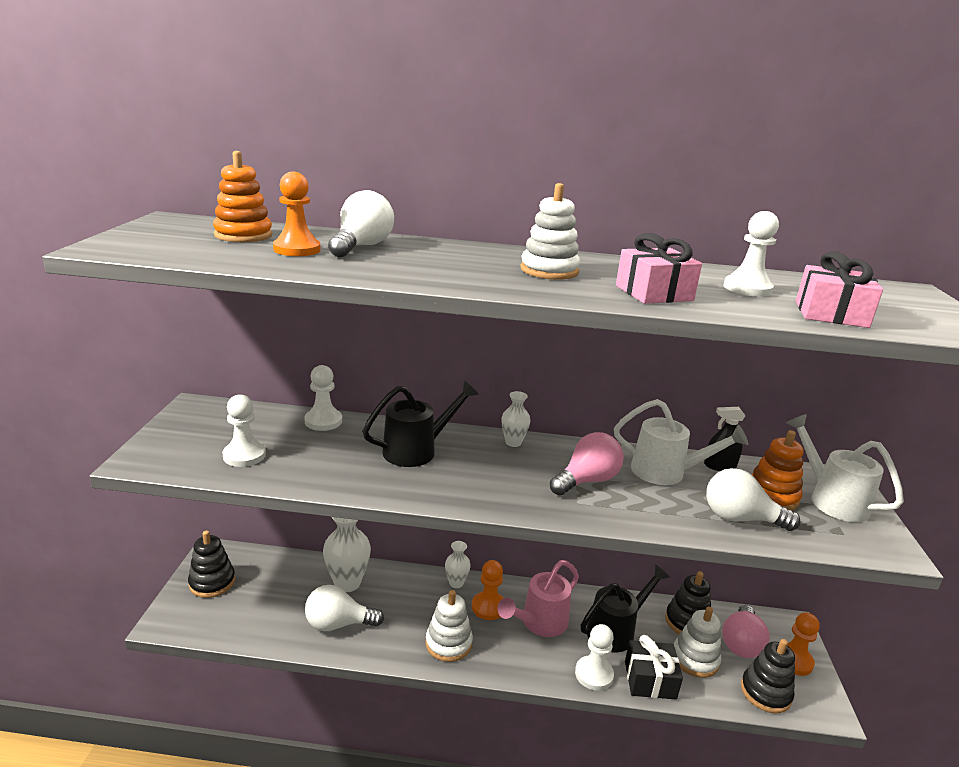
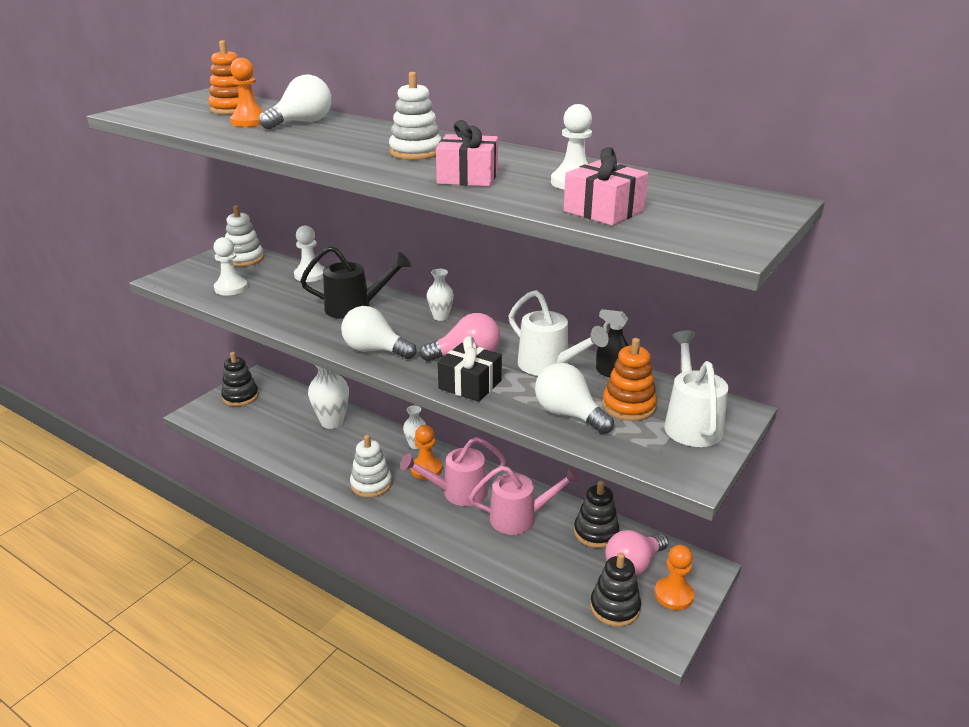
camera: 30 degrees right, 5 degrees up
(338, 624) = (302, 447): white light bulb -> white light bulb (375, 350)
(594, 674) = (468, 542): white pawn -> none
(616, 630) = (520, 518): black watering can -> pink watering can
(650, 680) = (513, 561): black gift -> black gift (470, 385)
(695, 659) = (572, 561): white stacking toy -> white stacking toy (244, 259)

